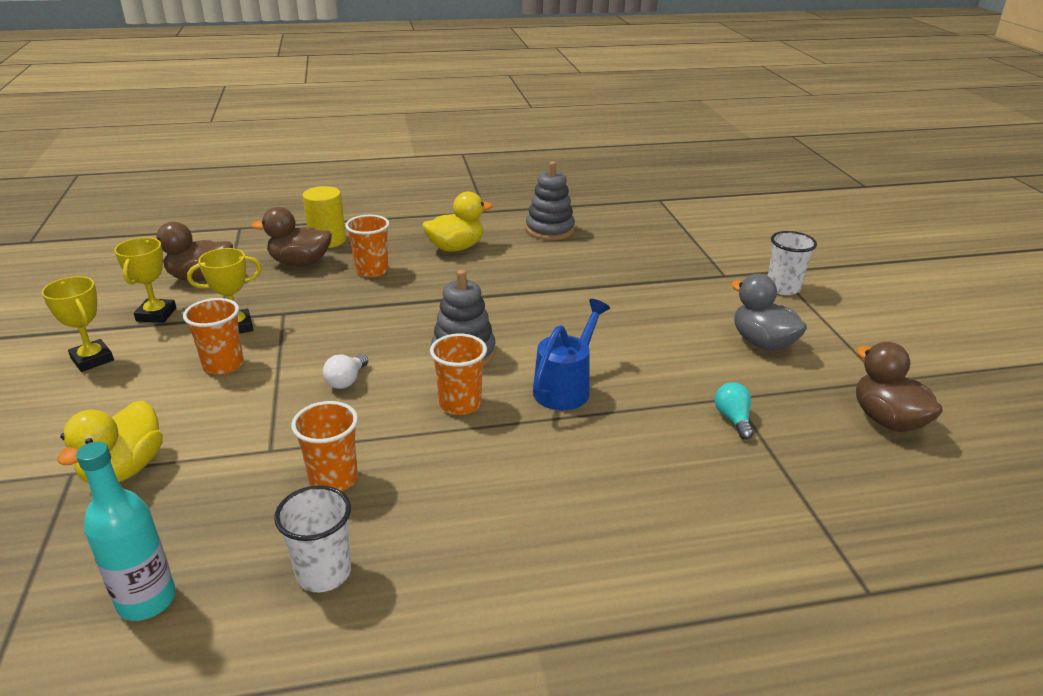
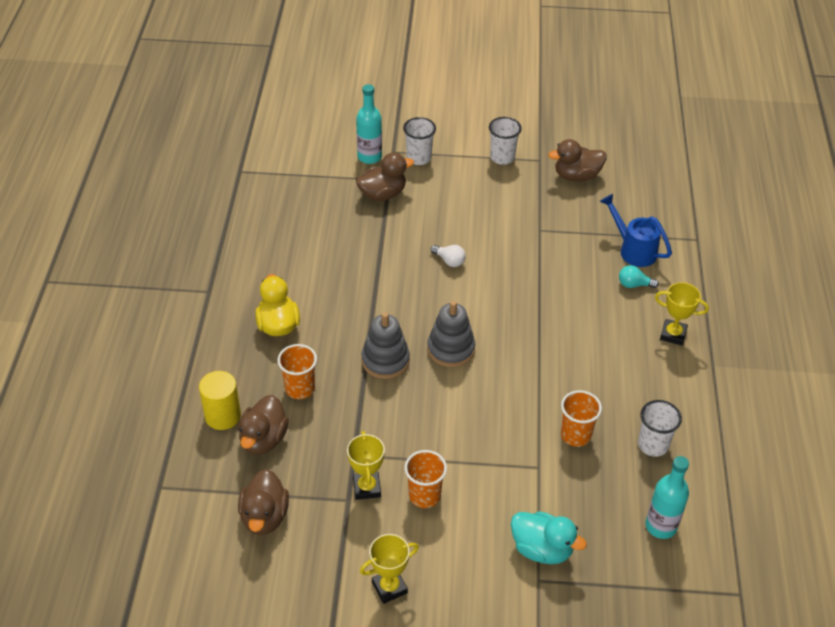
camera: 75 degrees left, 15 degrees up
(124, 469) = (542, 549): yellow duck -> turquoise duck
(156, 315) = (326, 547): yellow trophy -> yellow trophy (673, 334)
(346, 381) = (468, 420): white light bulb -> white light bulb (449, 261)
(460, 404) = (512, 361): orange cup -> none
(550, 230) = (269, 256): grey stacking toy -> grey stacking toy (385, 360)
(566, 387) = (508, 304): blue watering can -> blue watering can (633, 250)
(696, 274) = (382, 194): none -> brown duck
(733, 419) = (560, 238): turquoise light bulb -> turquoise light bulb (634, 285)
(751, 258) = (369, 157): none -> turquoise bottle
(762, 343) = (484, 195): grey duck -> none
(852, 347) = (502, 157): none -> white cup

